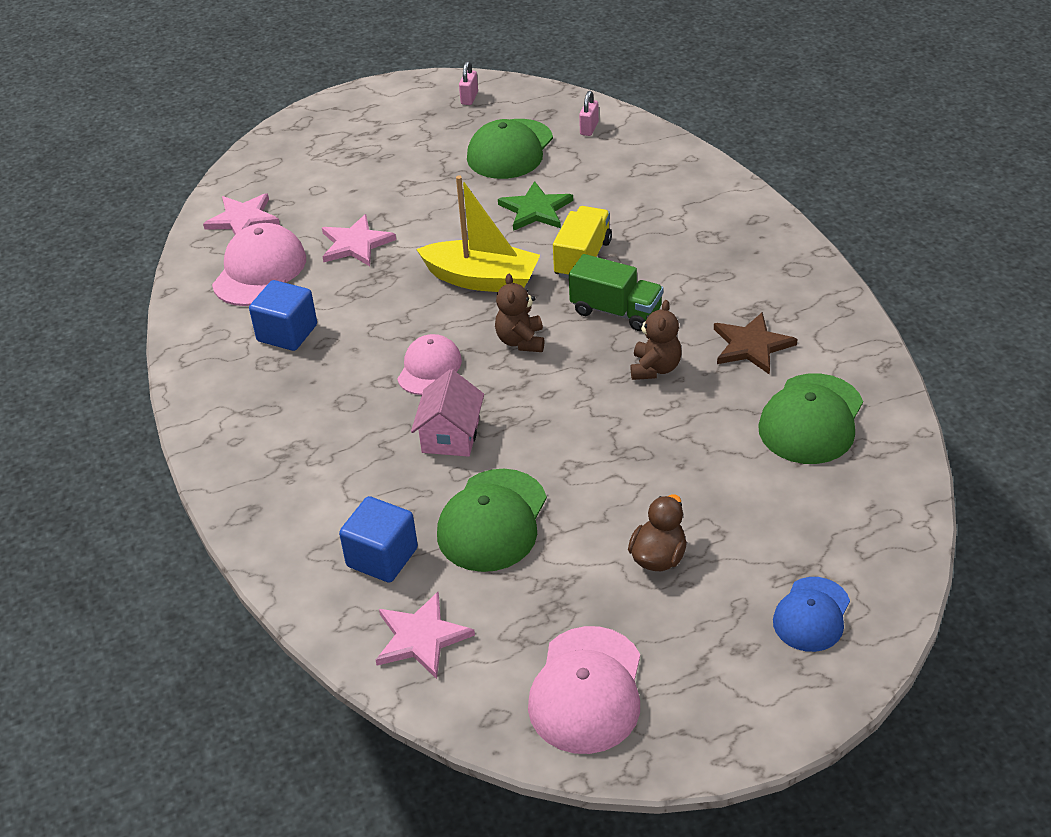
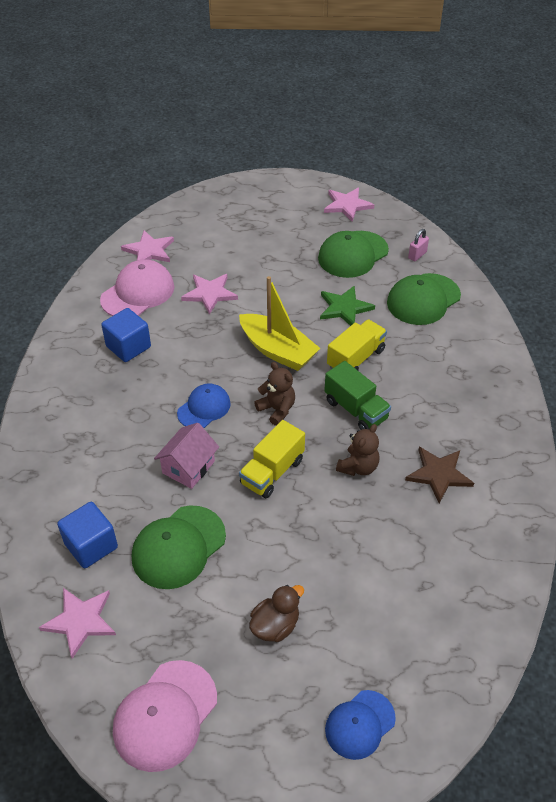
camera: 20 degrees right, 5 degrees up
(429, 368) = (204, 408): pink cap -> blue cap
(469, 98) = (347, 205): pink padlock -> pink star
(521, 341) = (277, 409): brown teddy bear -> brown teddy bear turned 120 degrees clockwise
(556, 406) = (272, 472): none -> yellow truck
(811, 419) = (450, 554): green cap -> green cap (423, 299)

